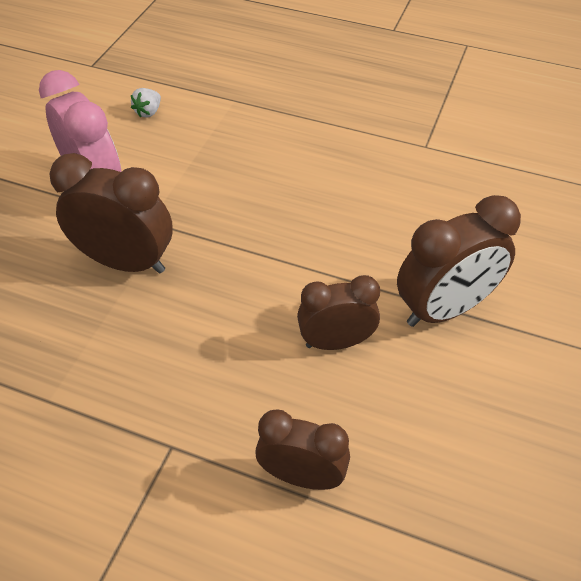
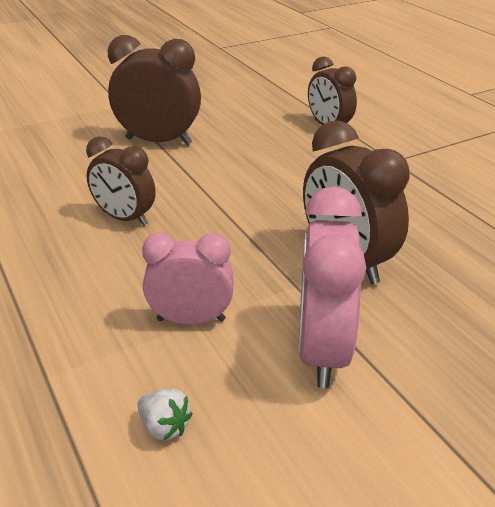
camera: 140 degrees left, 15 degrees down
(148, 112) = (164, 427): white strawberry -> white strawberry turned 60 degrees clockwise
(193, 162) = (191, 320): none -> pink clock
(336, 342) = (243, 156): brown clock -> brown clock (125, 218)

